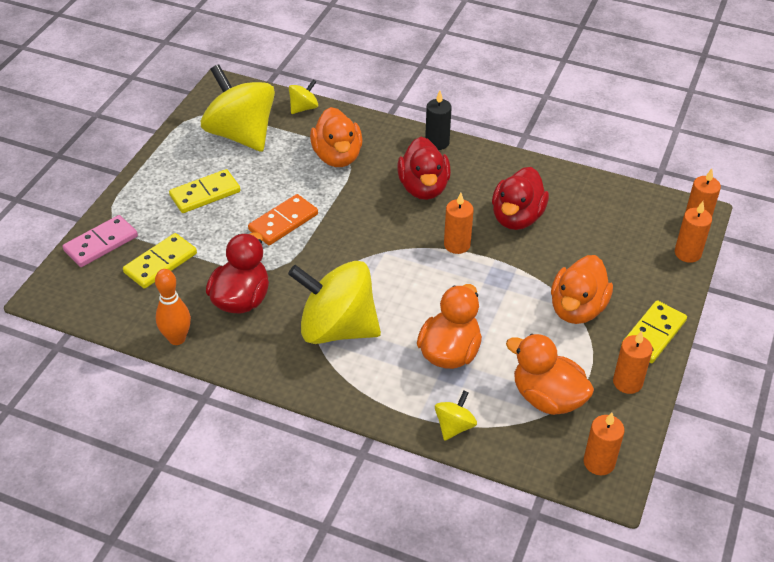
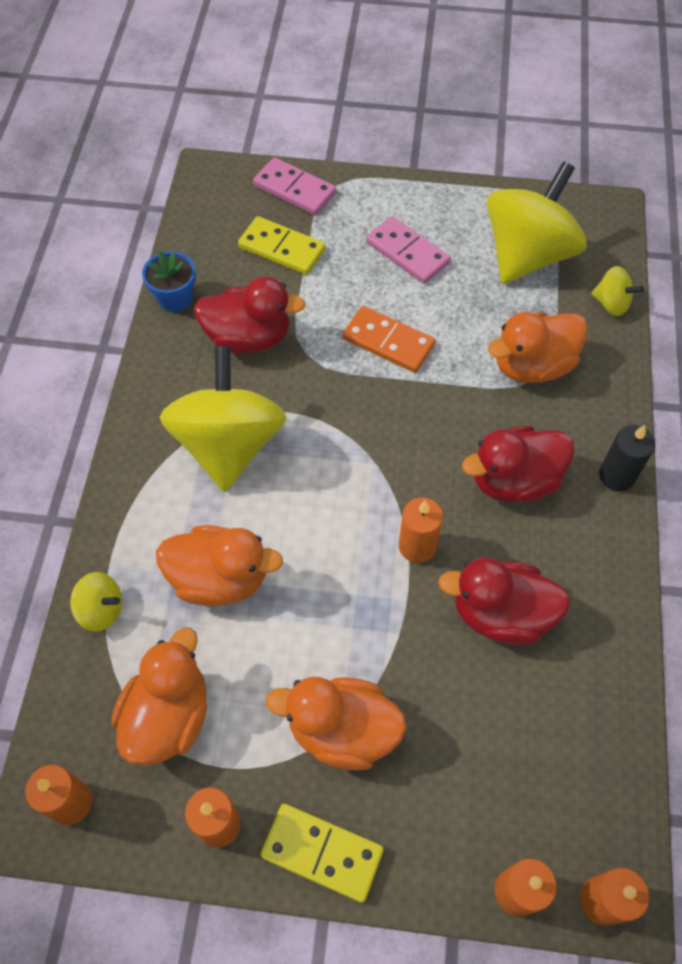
camera: 75 degrees right, 15 degrees up
(177, 339) = (175, 298): orange bowling pin -> blue flower pot
(205, 194) = (407, 253): yellow domino -> pink domino

